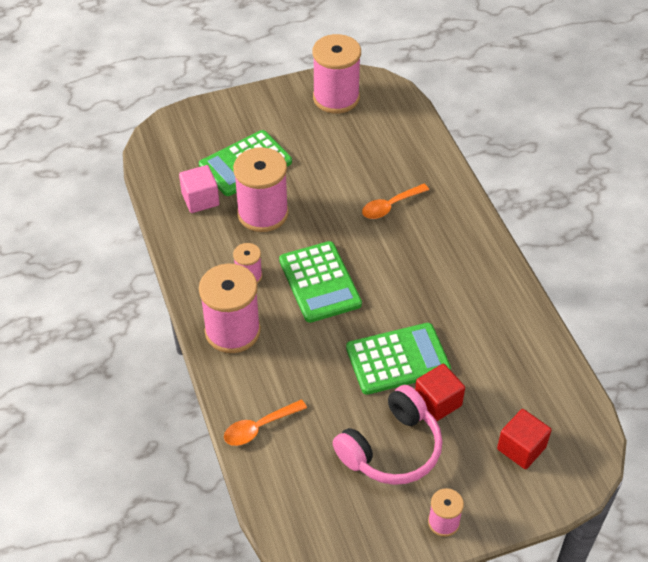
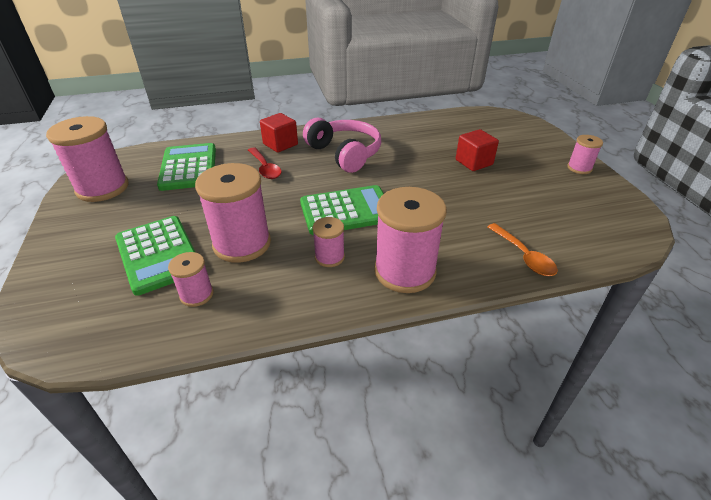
camera: 85 degrees left, 10 degrees down
(200, 199) = (196, 294): pink cube -> pink spool
(390, 206) = (265, 168): orange spoon -> red spoon
(391, 449) = (523, 185): pink headphones -> pink headphones (345, 153)
(397, 359) = (434, 176): green calculator -> green calculator (188, 167)
(521, 448) = (505, 135): red cube -> red cube (280, 144)

